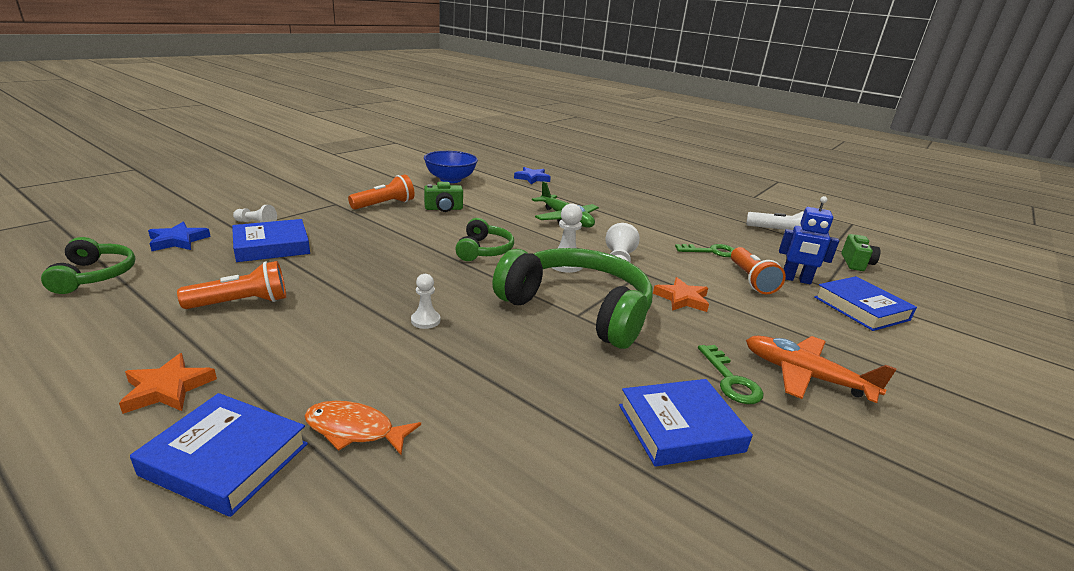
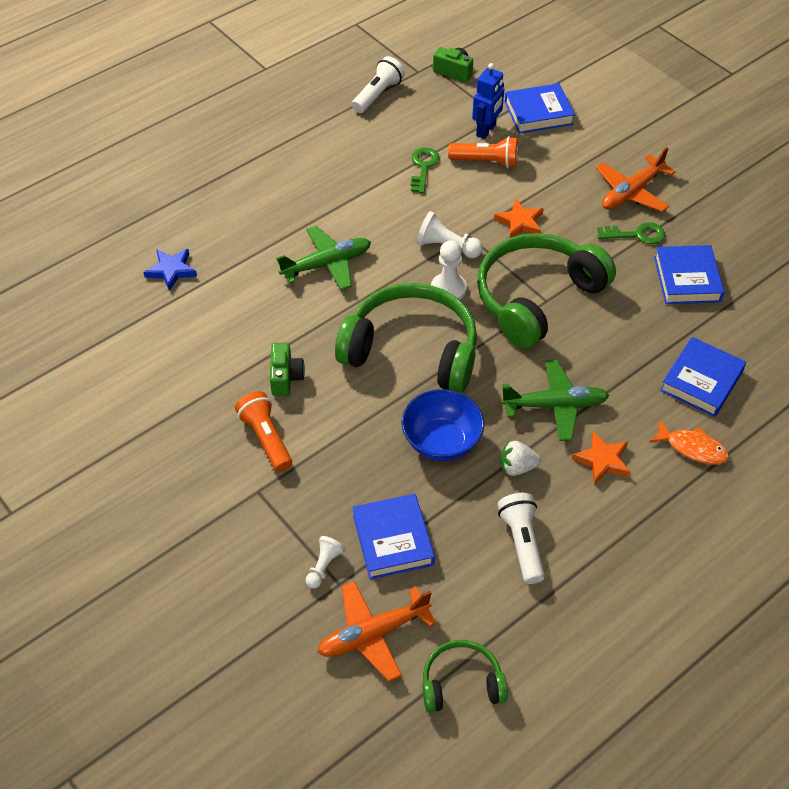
camera: 75 degrees left, 25 degrees up
(167, 389) = (650, 564): orange star -> orange star (602, 460)
(178, 241) = (373, 634): blue star -> orange plane
(226, 459) = (720, 512): blue book -> blue book (701, 381)
(242, 303) = (522, 543): orange flashlight -> white flashlight
(341, 299) = (517, 467): none -> white strawberry
(354, 430) = (692, 448): orange fish -> orange fish turned 90 degrees counterclockwise
(425, 320) = (555, 405): white pawn -> green plane
(450, 179) = (168, 363): blue bowl -> blue bowl (441, 441)
(484, 250) = (412, 350): green headphones -> green headphones, size x1.97

